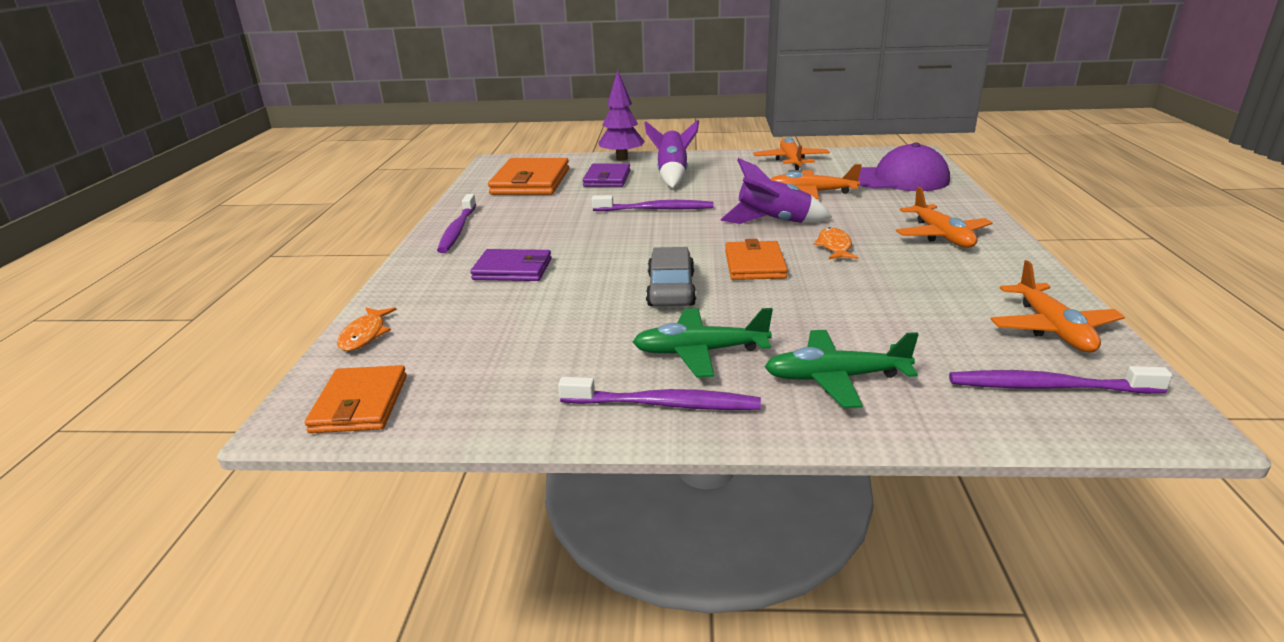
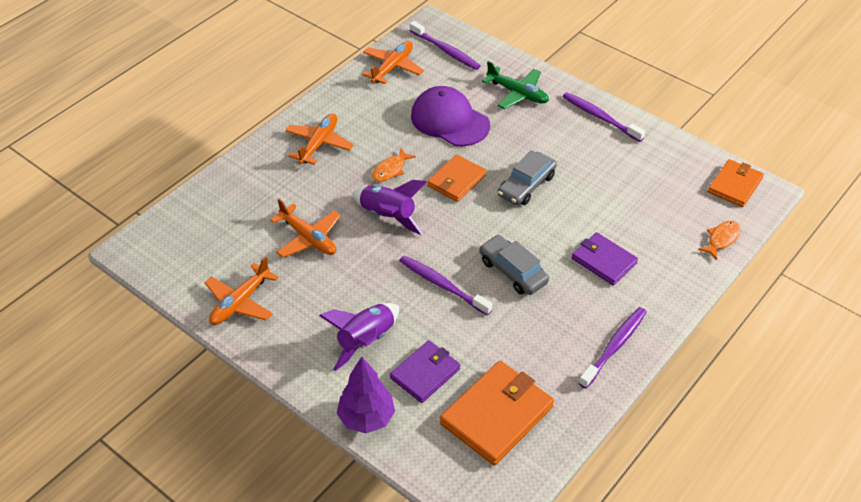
camera: 145 degrees left, 20 degrees up
(602, 234) = (513, 271): none -> grey car
(699, 352) = (558, 135): green plane -> none
(898, 179) = (222, 217): purple cap -> purple cap (449, 120)

